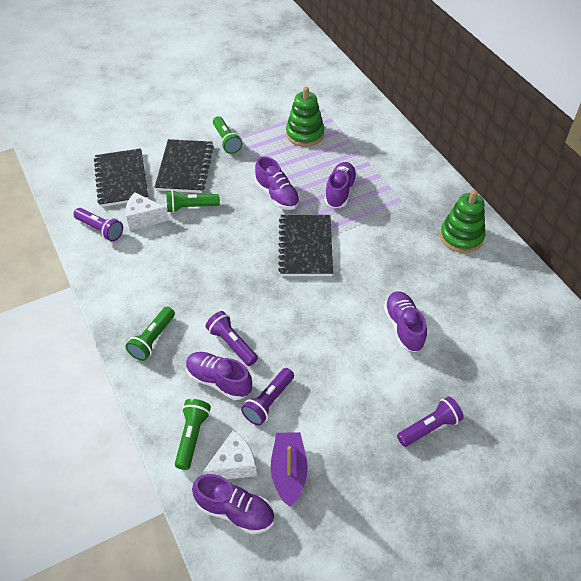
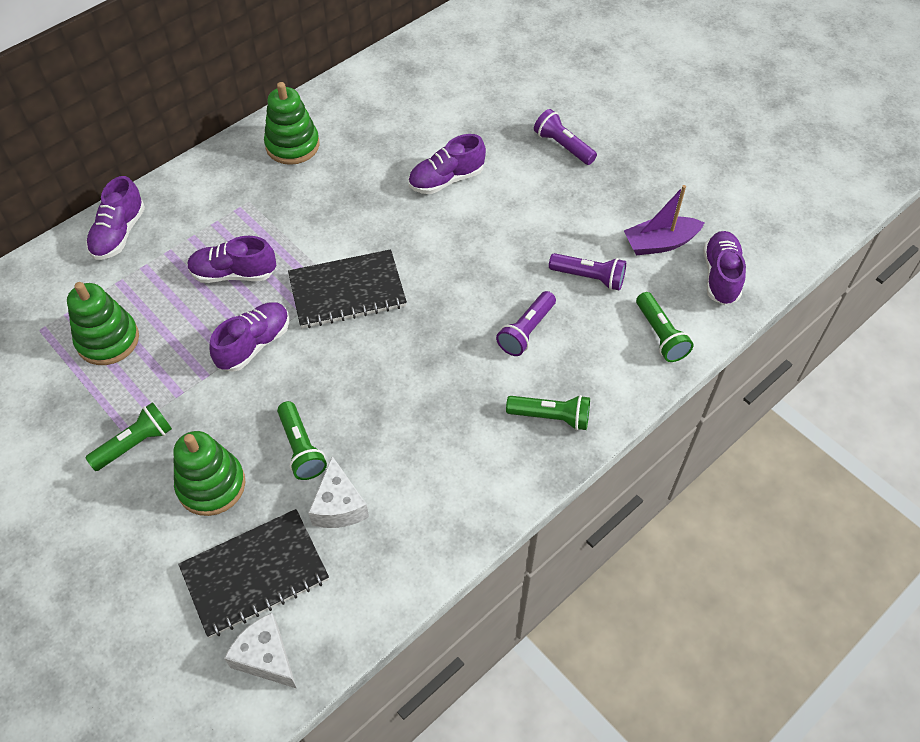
camera: 105 degrees left, 5 degrees up
(100, 229) = (377, 560): purple flashlight -> none
(185, 168) = (211, 485): black notebook -> green stacking toy
(192, 436) = (660, 335): green flashlight -> green flashlight turned 105 degrees counterclockwise
(219, 381) = (582, 330): purple shoe -> purple shoe (119, 234)
(234, 464) = (674, 289): white cheese -> white cheese (266, 657)

